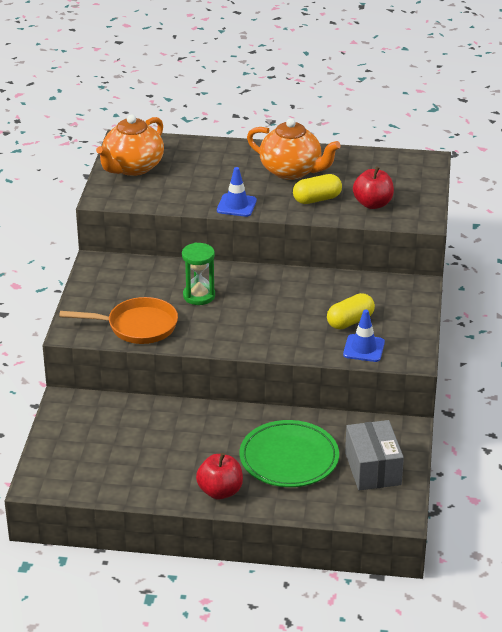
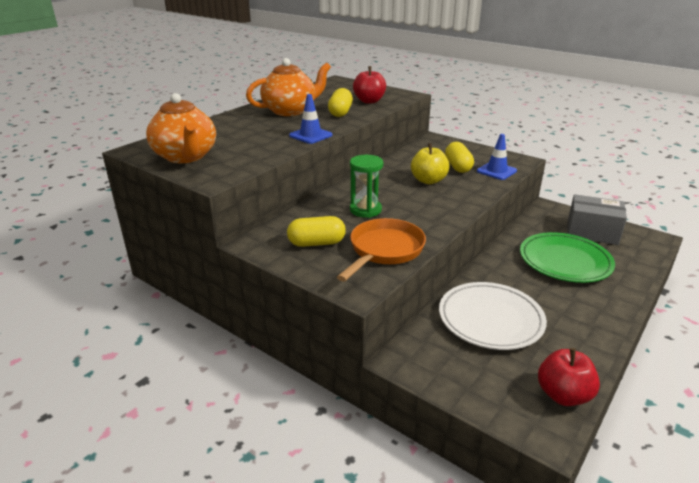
camera: 60 degrees left, 5 degrees down
(121, 291) = (316, 243): none -> yellow capsule
(151, 432) = (490, 319): none -> white plate
(220, 491) = (601, 308): red apple -> red apple (563, 395)
(296, 312) = (428, 180): none -> yellow apple

